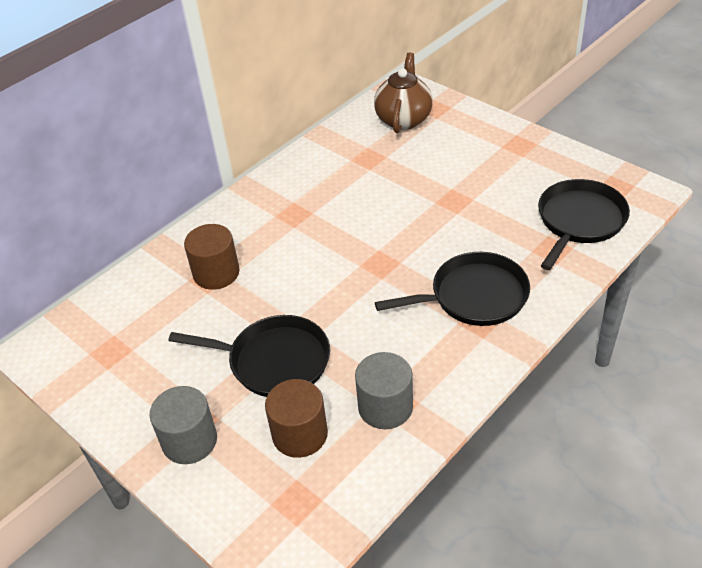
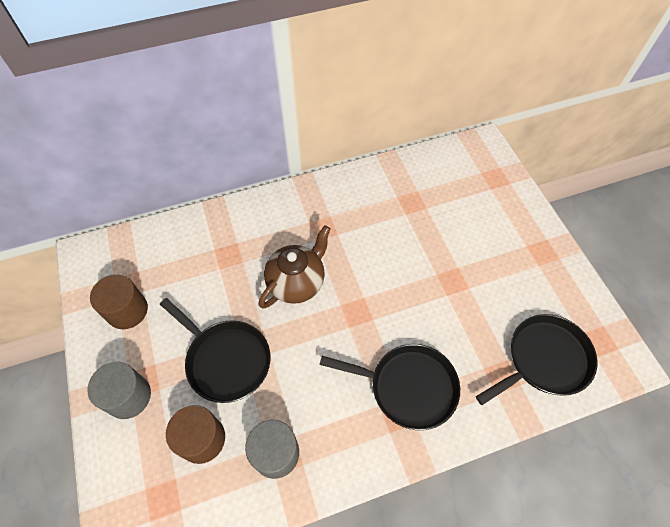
camera: 25 degrees right, 15 degrees up
(216, 273) = (236, 254): brown cylinder -> brown cylinder (127, 310)
(404, 119) = (463, 177): brown teapot -> brown teapot (297, 283)

